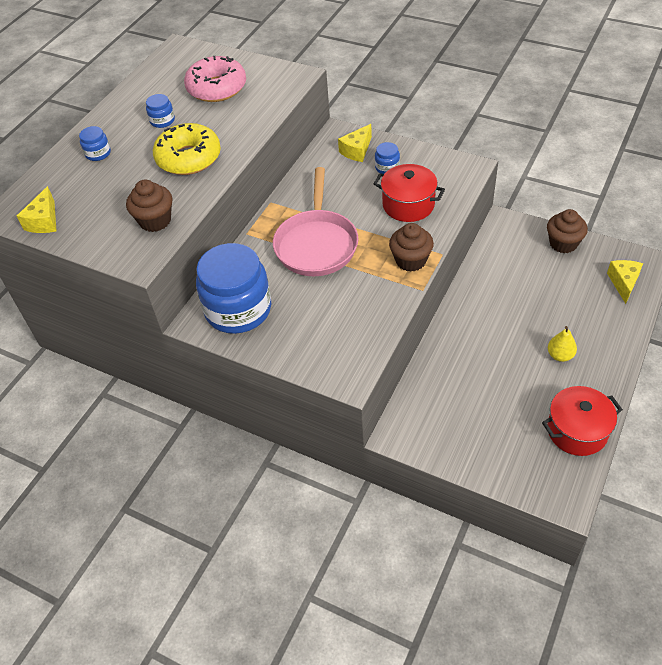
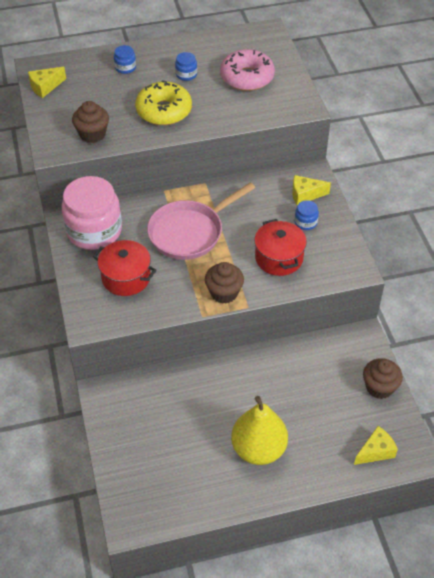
camera: 45 degrees right, 0 degrees up
(238, 309) = (94, 231): blue jar -> pink jar
(560, 355) = (258, 449): yellow pear -> yellow pear, size x2.12
(577, 431) = (195, 498): red pot -> red pot (126, 277)

